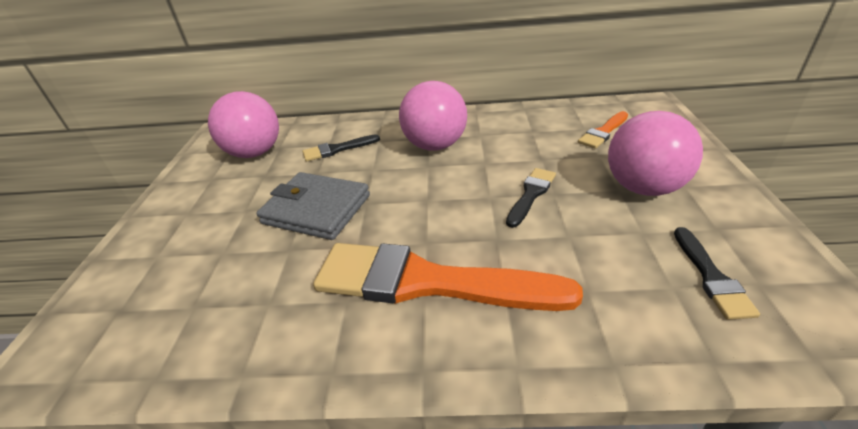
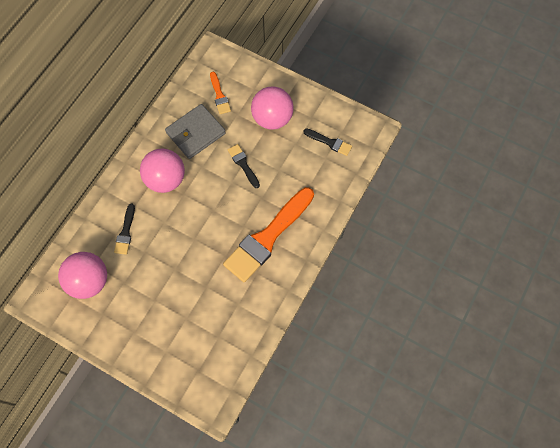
camera: 65 degrees left, 30 degrees up
(316, 209) = (182, 264): grey wallet -> grey wallet (195, 133)

